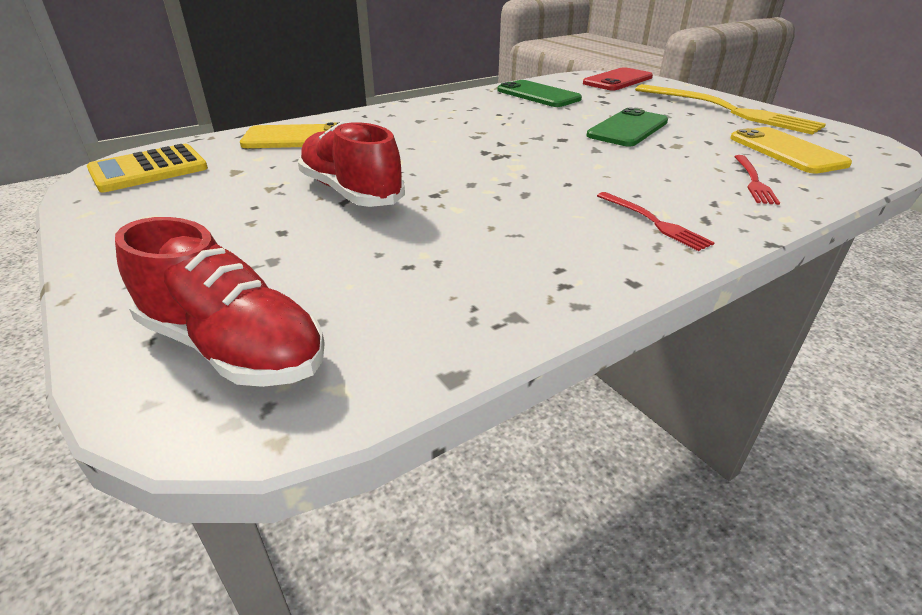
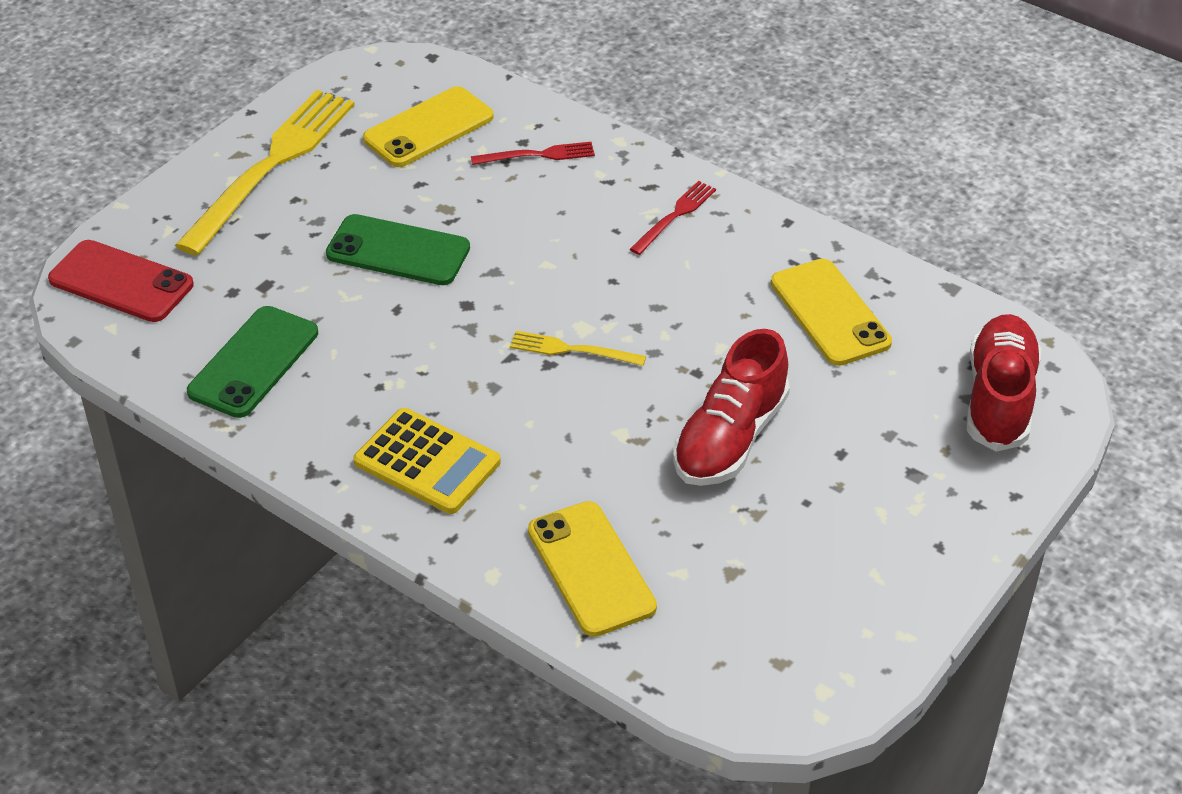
camera: 110 degrees left, 10 degrees up
(149, 169) = (777, 662): yellow calculator -> yellow calculator (427, 462)
(464, 270) = (830, 313): none -> yellow phone
(493, 159) = (572, 350): none -> yellow fork

